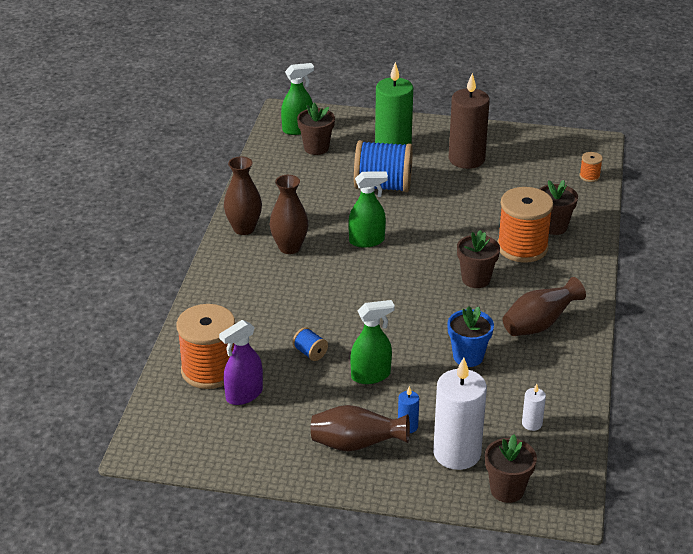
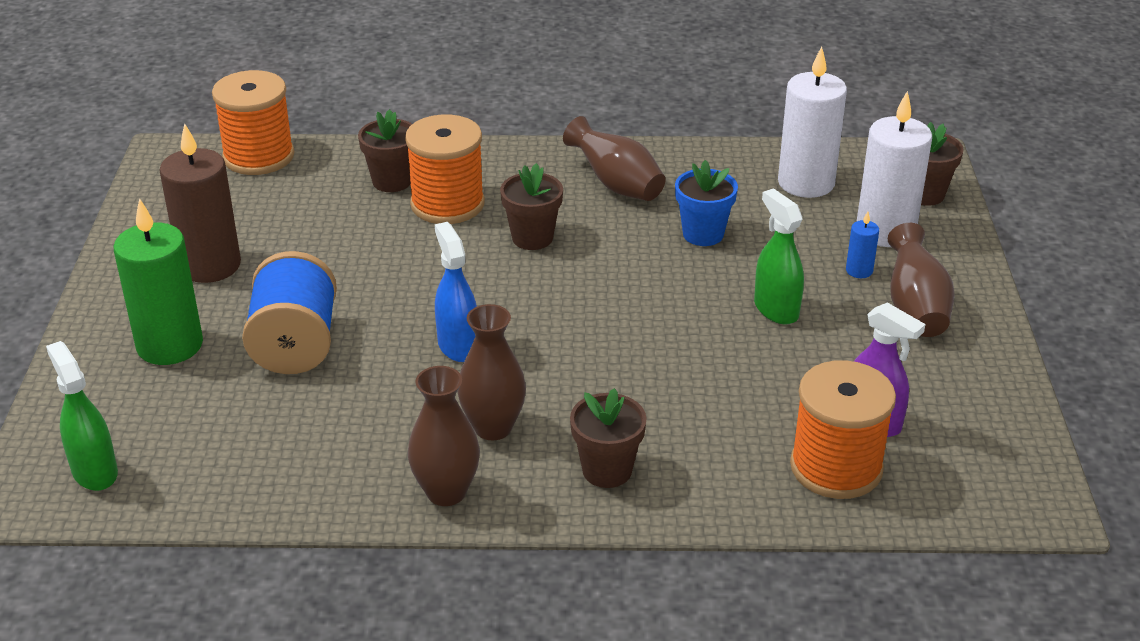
camera: 100 degrees left, 0 degrees up
(310, 353) = (752, 370): blue spool -> none
(316, 148) = (167, 438): brown flower pot -> brown flower pot (607, 470)
(367, 241) = (458, 346): green spray bottle -> blue spray bottle
(532, 424) = (806, 183): white candle -> white candle, size x2.28
(589, 176) = (258, 156): orange spool -> orange spool, size x2.31

